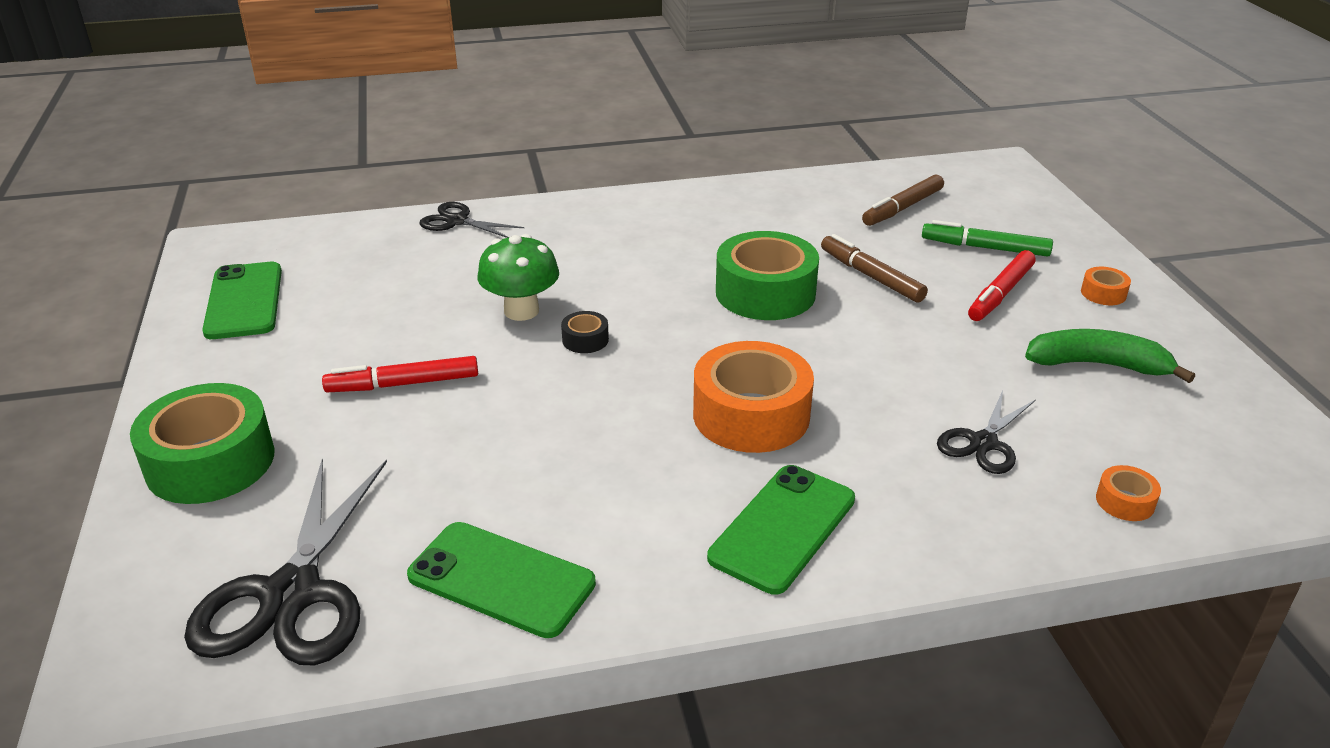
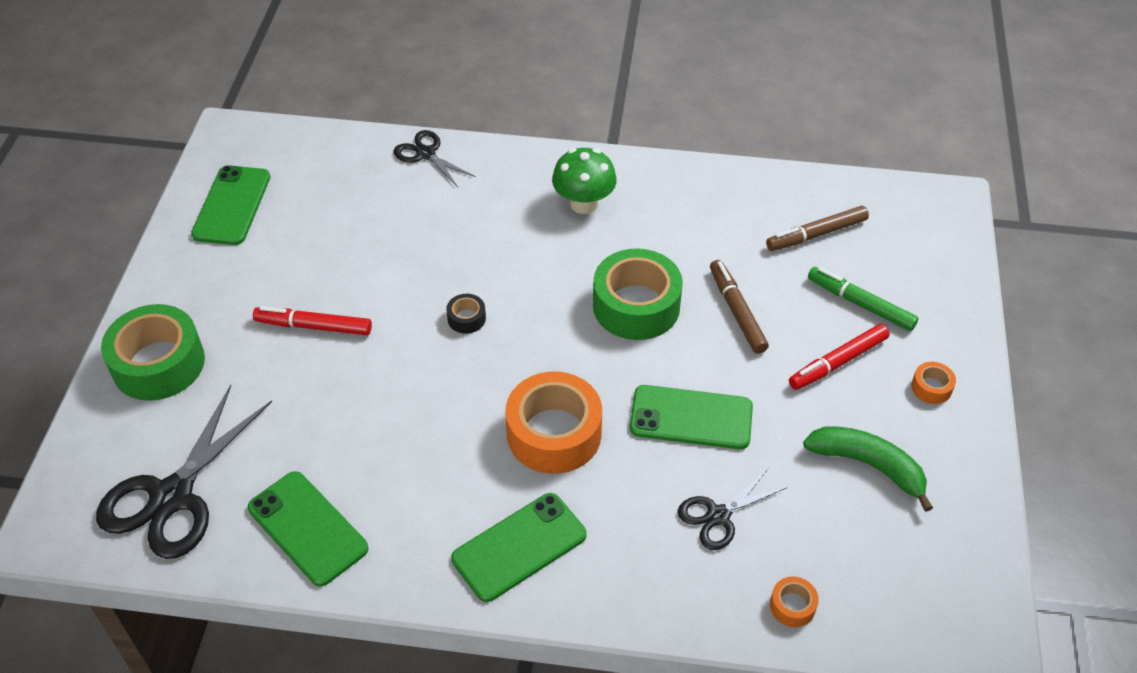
camera: 20 degrees right, 15 degrees up
(521, 311) = (432, 273): green mushroom -> green mushroom (584, 204)
(890, 368) = (691, 417): none -> green phone

